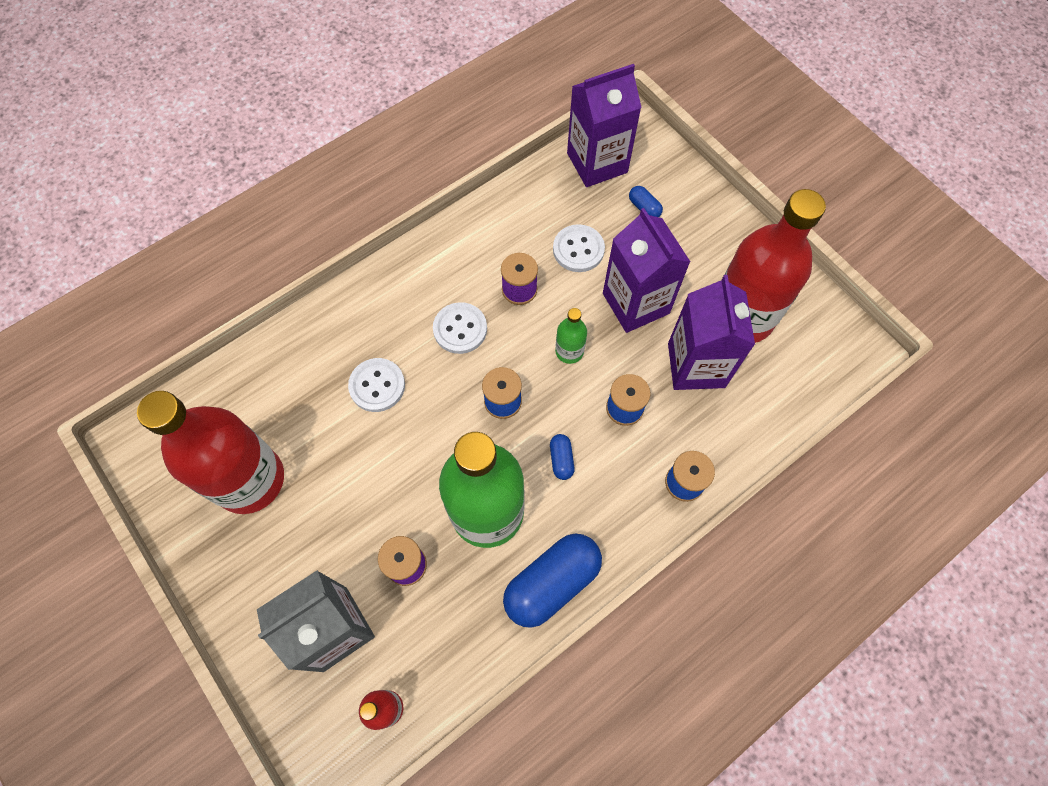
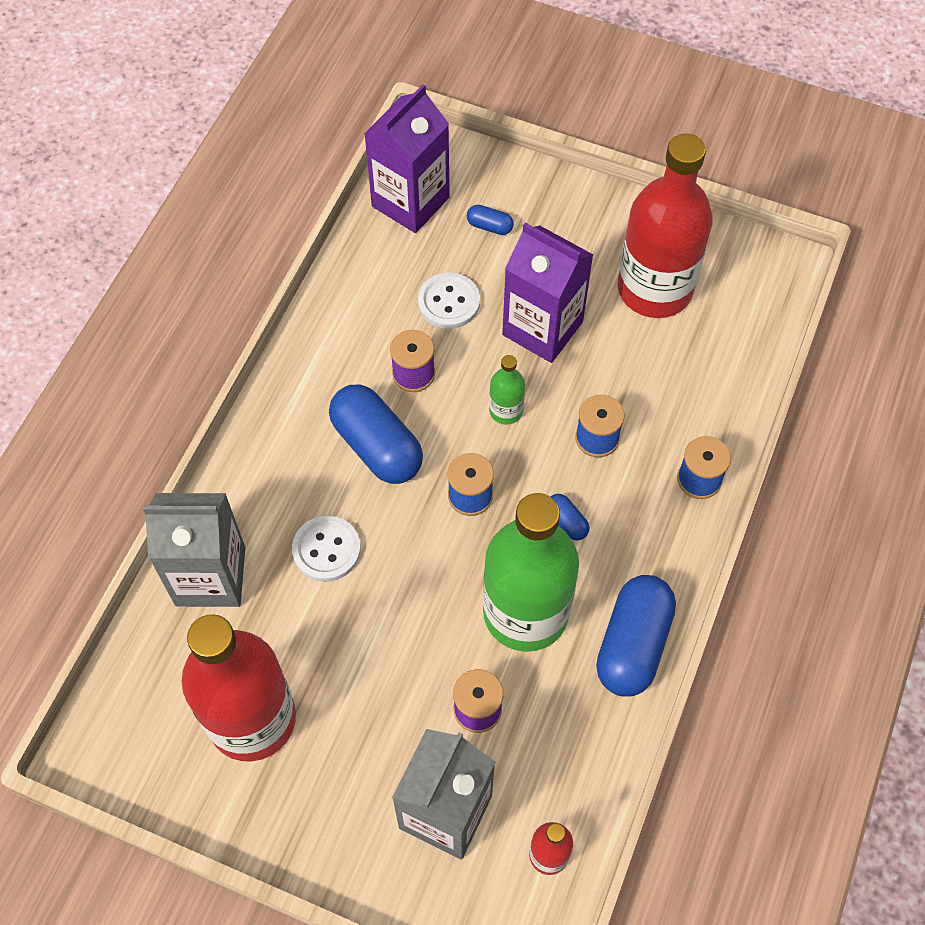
camera: 30 degrees left, 5 degrees down
(288, 362) = (210, 576): none -> grey carton
(460, 329) = (377, 446): white button -> blue capsule
(696, 365) = (640, 360): purple carton -> none

